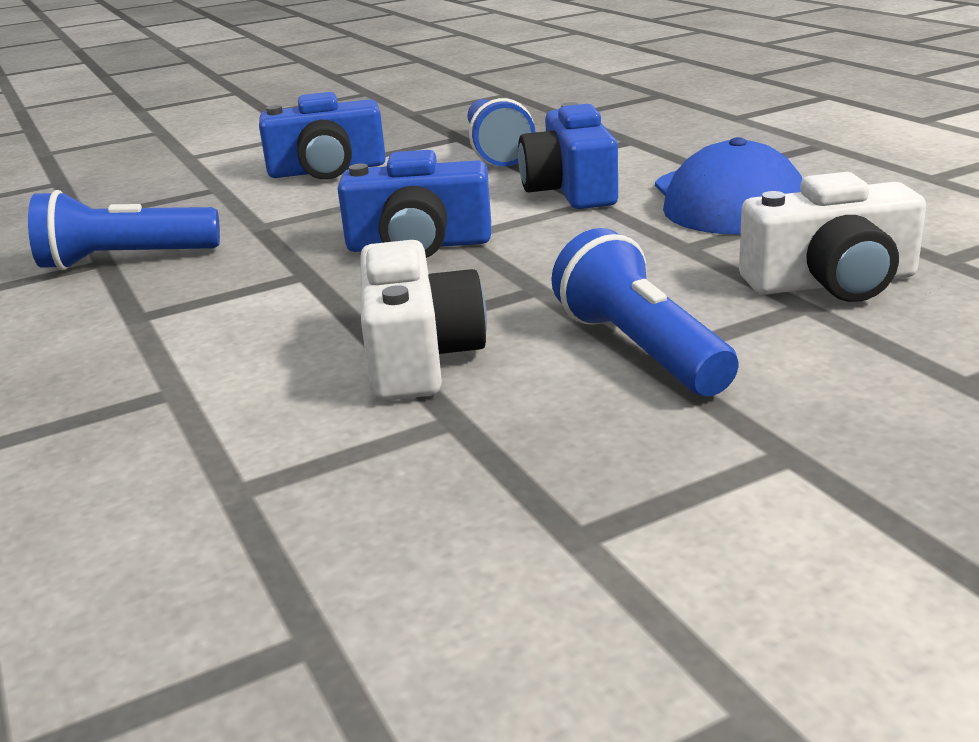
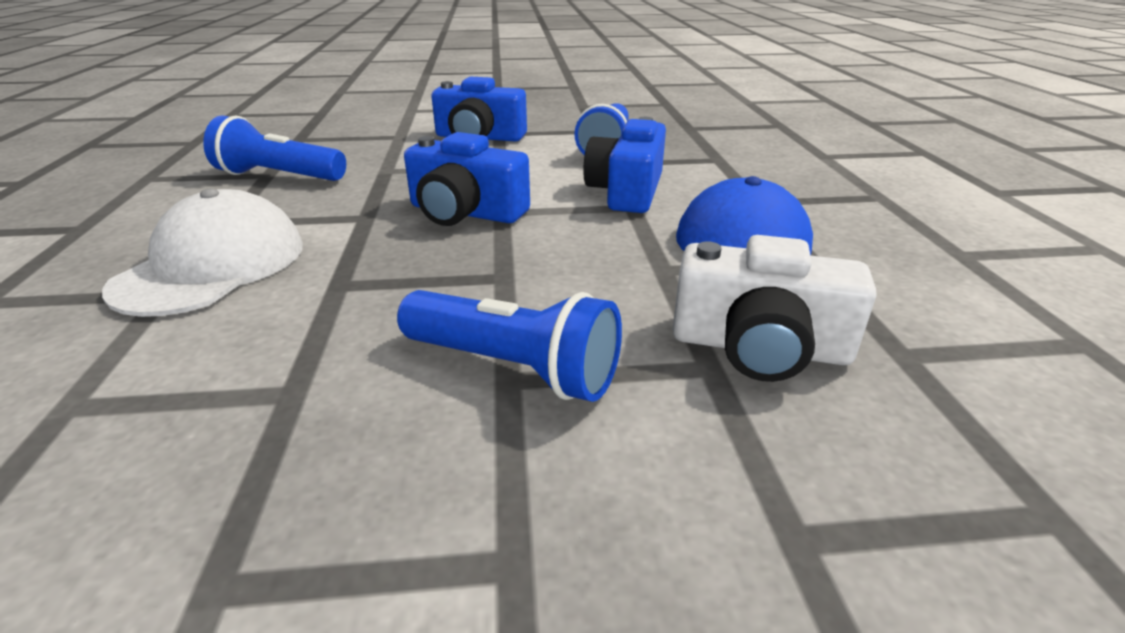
camera: 20 degrees right, 5 degrees up
(193, 356) = (212, 266): none -> white cap
(418, 356) = (344, 316): white camera -> none
(640, 349) = (514, 368): blue flashlight -> blue flashlight turned 120 degrees clockwise

